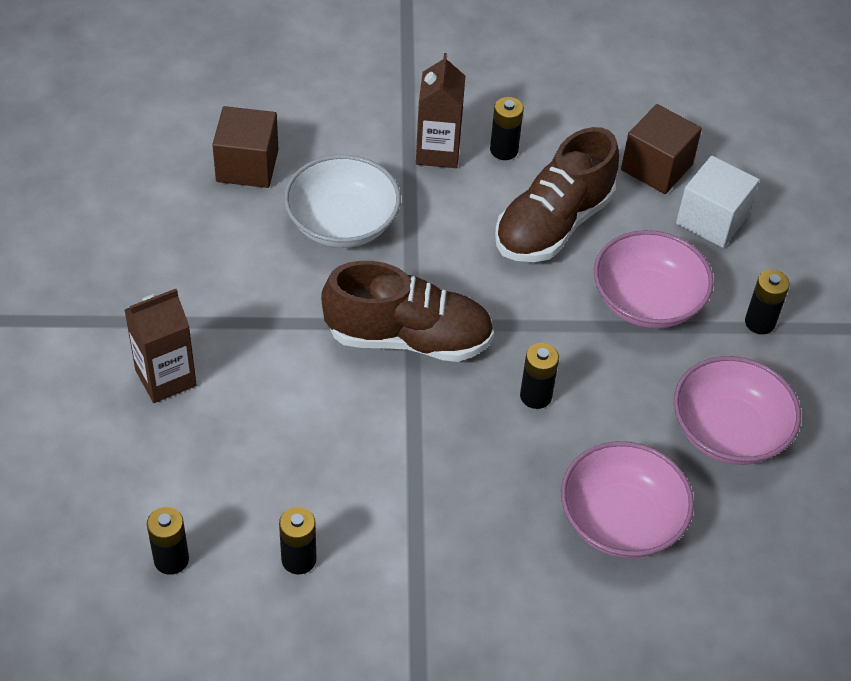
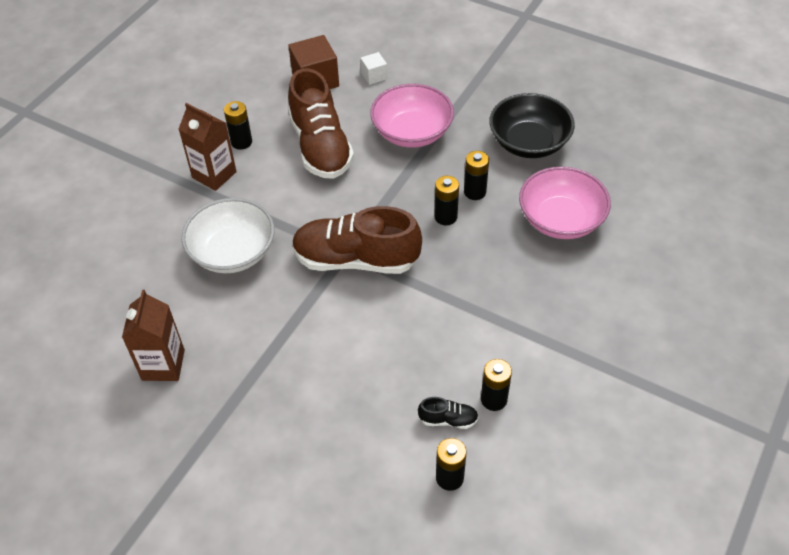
camera: 55 degrees left, 0 degrees up
(165, 378) = (289, 415): brown carton -> brown carton (163, 365)
(245, 526) = (448, 419): none -> black shoe
(247, 166) = (136, 283): brown cube -> none
(408, 338) = (356, 260): brown shoe -> brown shoe turned 120 degrees counterclockwise
(712, 220) = (374, 76): white cube -> white cube, size x0.54
(729, 431) = (529, 142): pink bowl -> black bowl
(760, 322) = (462, 92): black battery -> black battery (475, 192)

